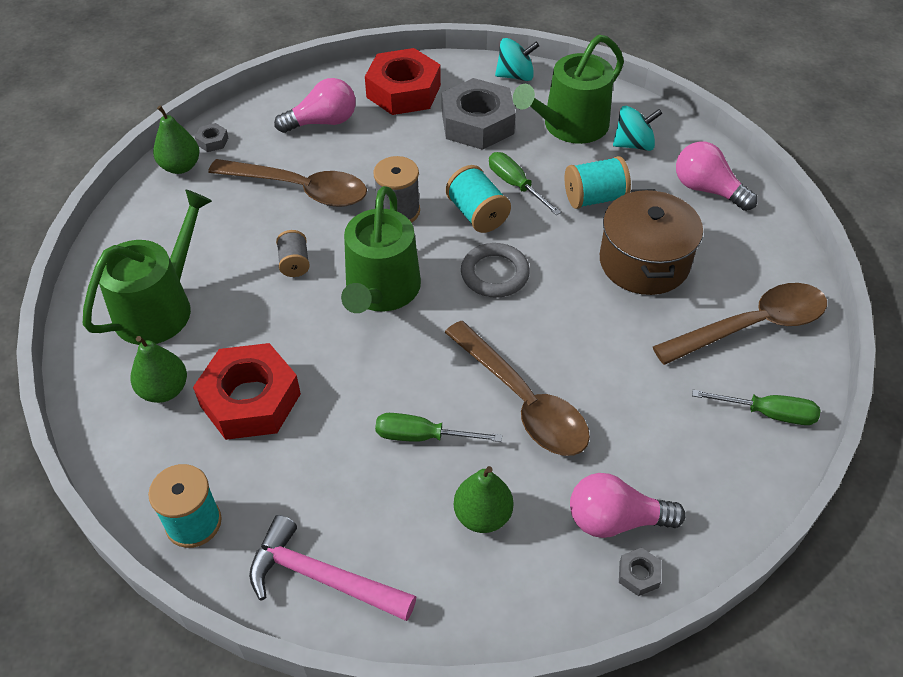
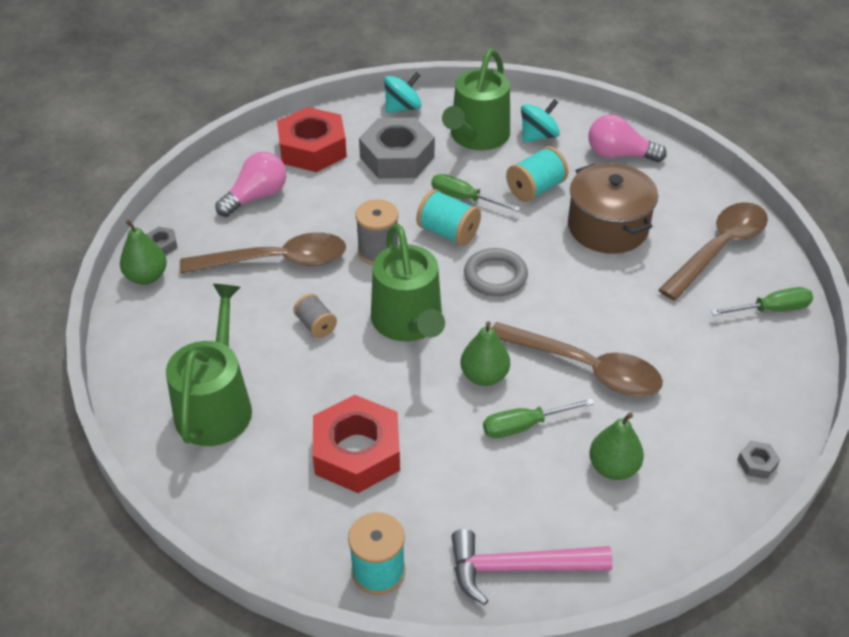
camera: 25 degrees left, 5 degrees down
(164, 390) = (272, 473): green pear -> green pear (484, 376)
(615, 520) = (714, 430): pink light bulb -> none

